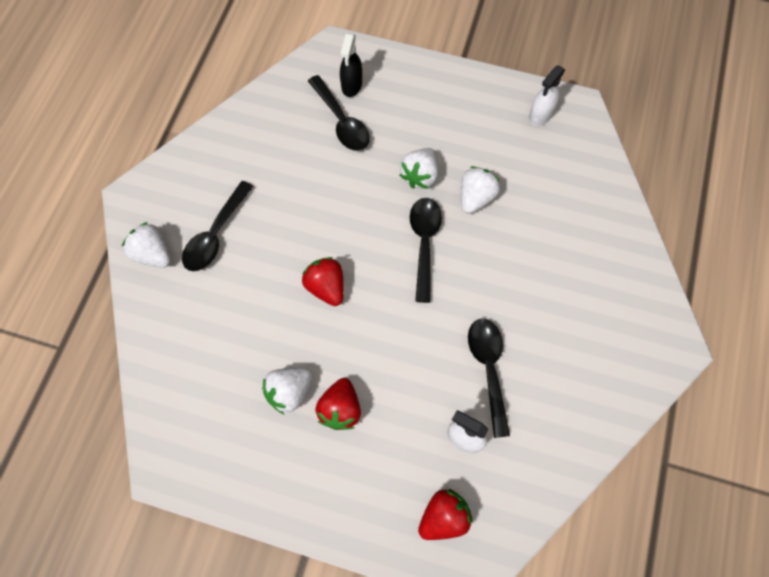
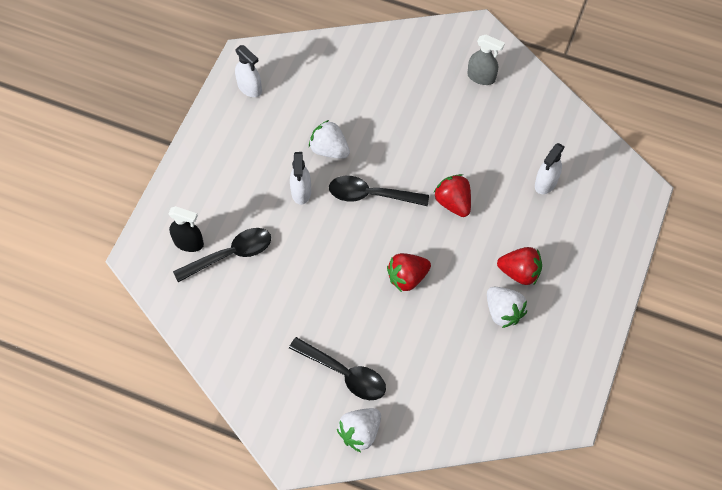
camera: 85 degrees left, 5 degrees down
(420, 176) = (301, 192): white strawberry -> white spray bottle
(443, 517) = (606, 204): red strawberry -> red strawberry (453, 202)
(488, 369) = (489, 159): black spoon -> none
(605, 355) = (481, 77): none -> grey spray bottle

